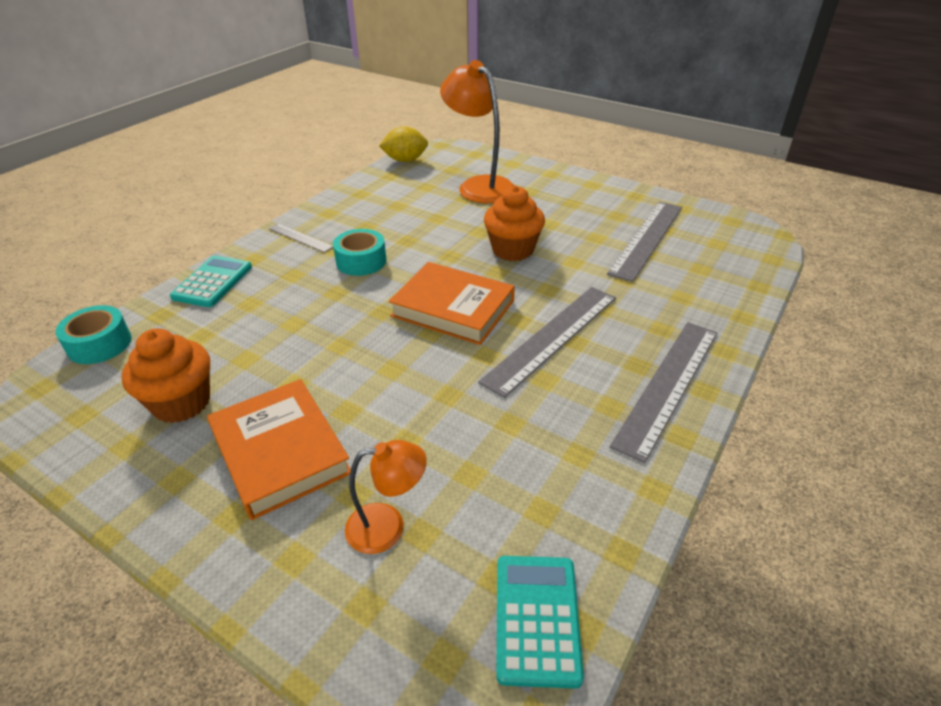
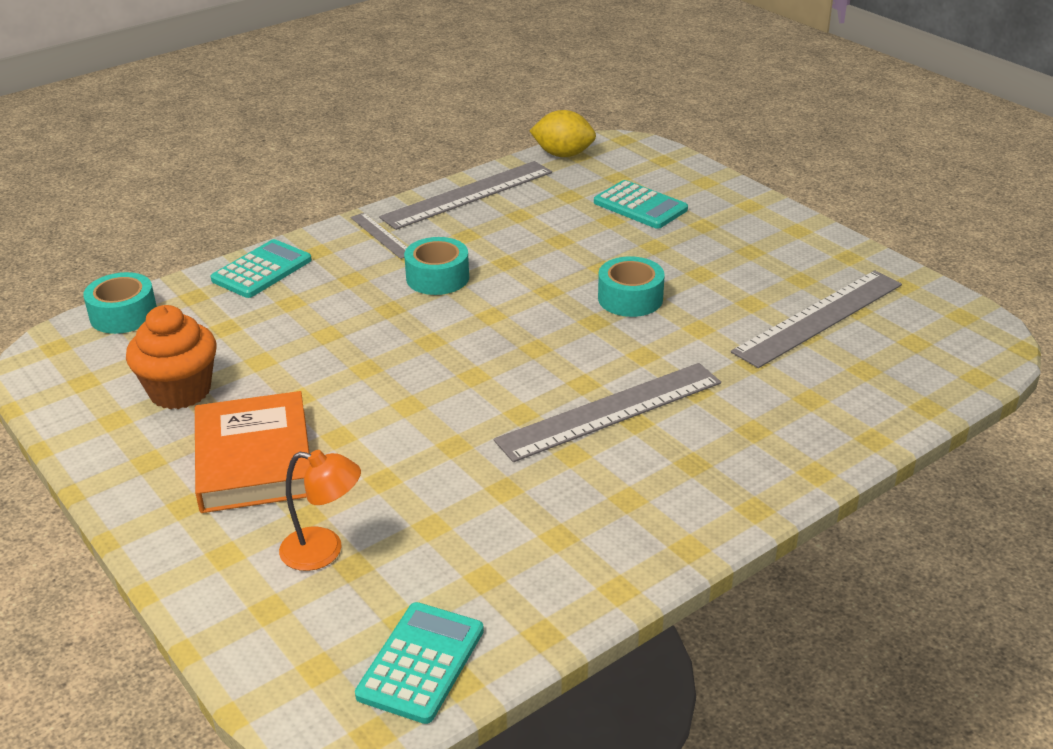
camera: 20 degrees right, 5 degrees down
(453, 308) = (513, 354): orange book -> none
(479, 186) = (640, 206): orange lamp -> turquoise calculator
(513, 250) = (630, 298): orange cupcake -> turquoise tape
(668, 385) = (713, 493): grey ruler -> grey ruler (468, 194)

